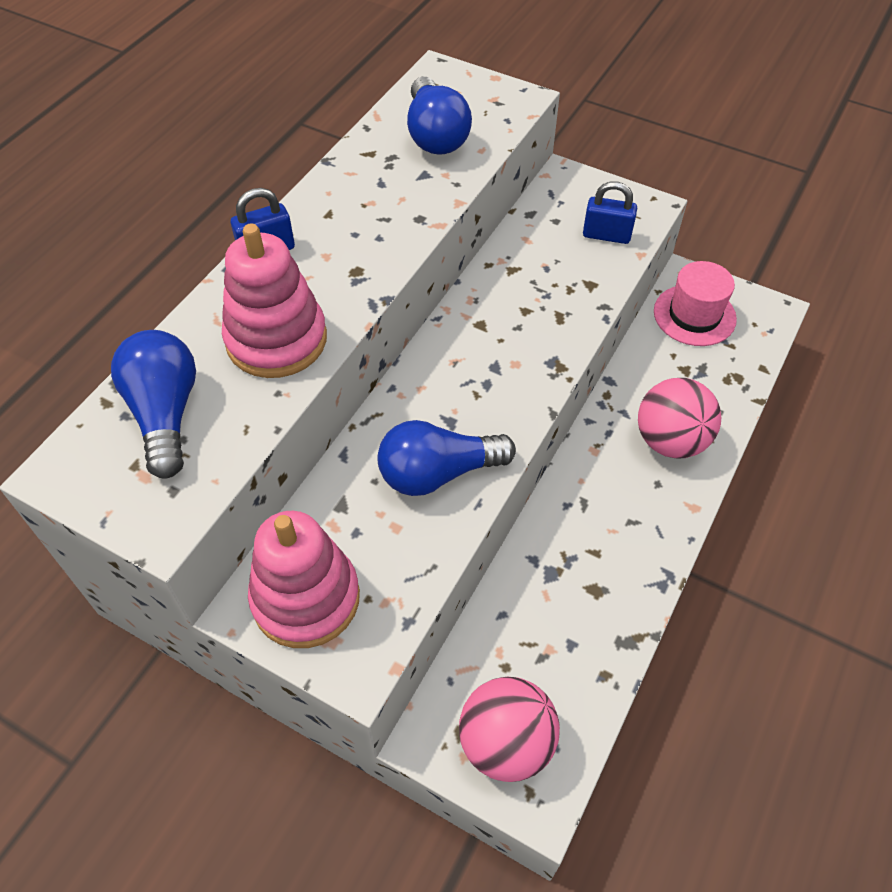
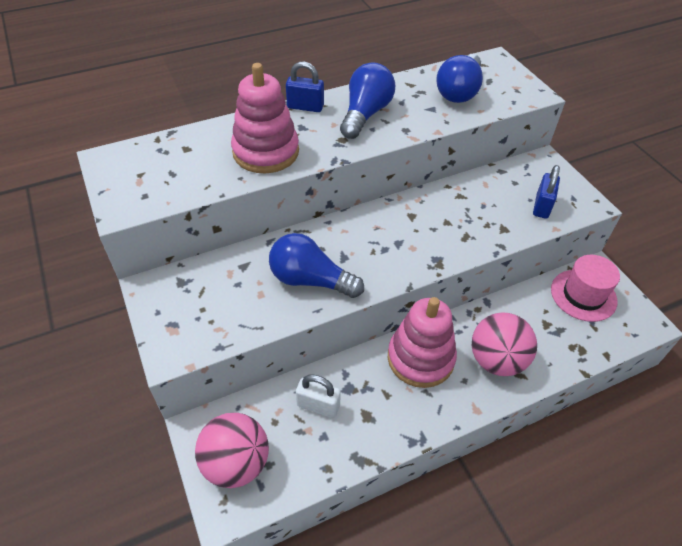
camera: 35 degrees right, 5 degrees down
(165, 414) = (177, 158): blue light bulb -> blue light bulb (365, 114)
(306, 598) = (181, 300): pink stacking toy -> pink stacking toy (420, 358)
(536, 615) = (318, 405): none -> white padlock
(606, 235) = (542, 206): blue padlock -> blue padlock turned 60 degrees clockwise

